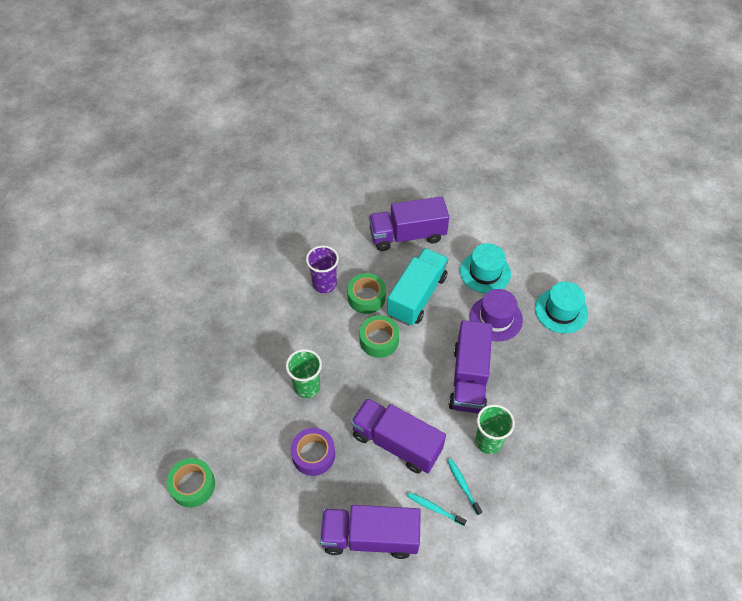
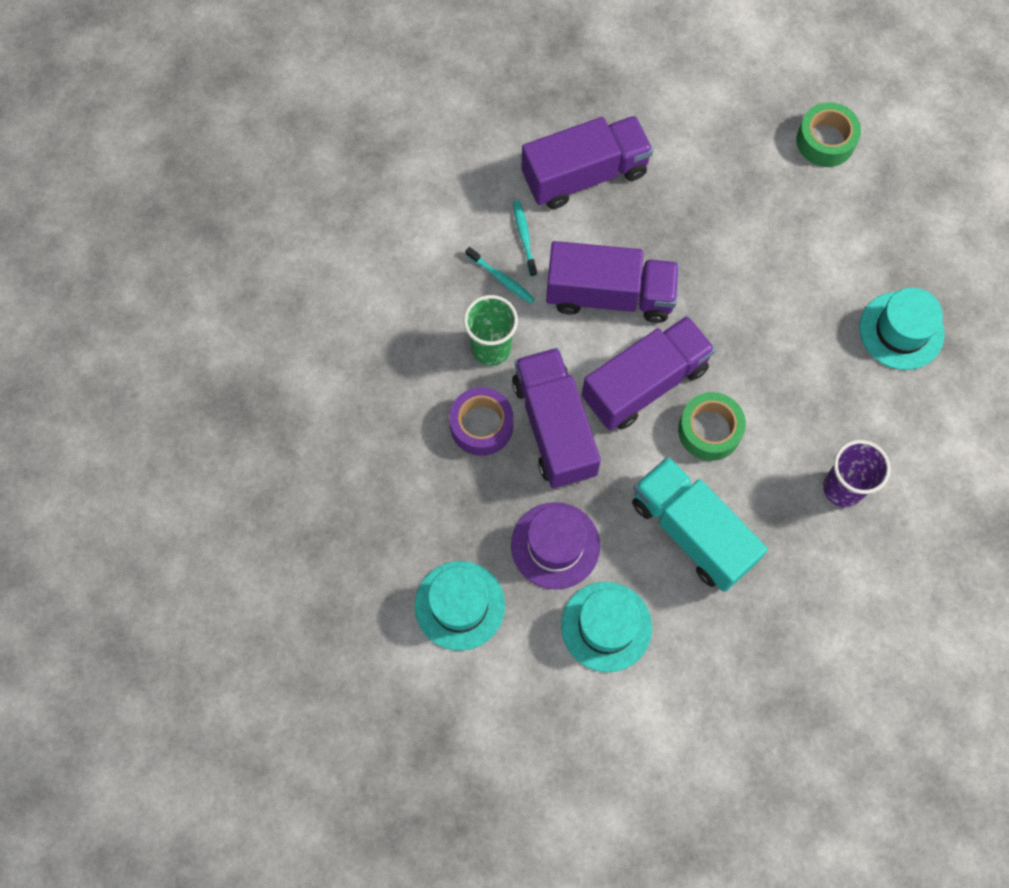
camera: 155 degrees right, 15 degrees up
(235, 347) = (901, 331): none -> turquoise hat
(307, 387) = (767, 317): green cup -> none
(313, 455) = (705, 236): purple tape -> purple tape (481, 425)
(366, 297) = (766, 493): green tape -> none
(407, 235) = (766, 644): purple truck -> purple truck (645, 383)
(417, 296) = (692, 531): turquoise truck -> turquoise truck turned 135 degrees clockwise
(434, 508) = (524, 237): turquoise toothbrush -> turquoise toothbrush turned 105 degrees counterclockwise

